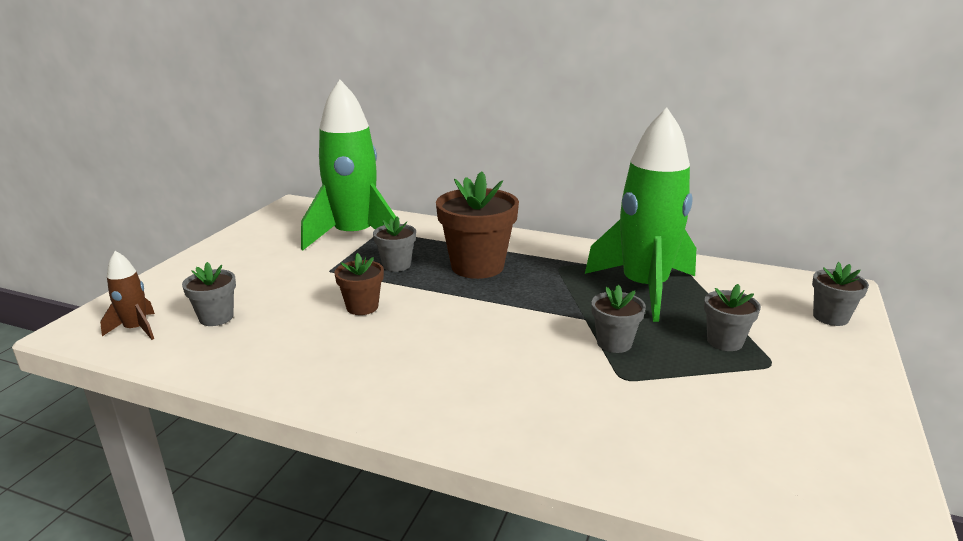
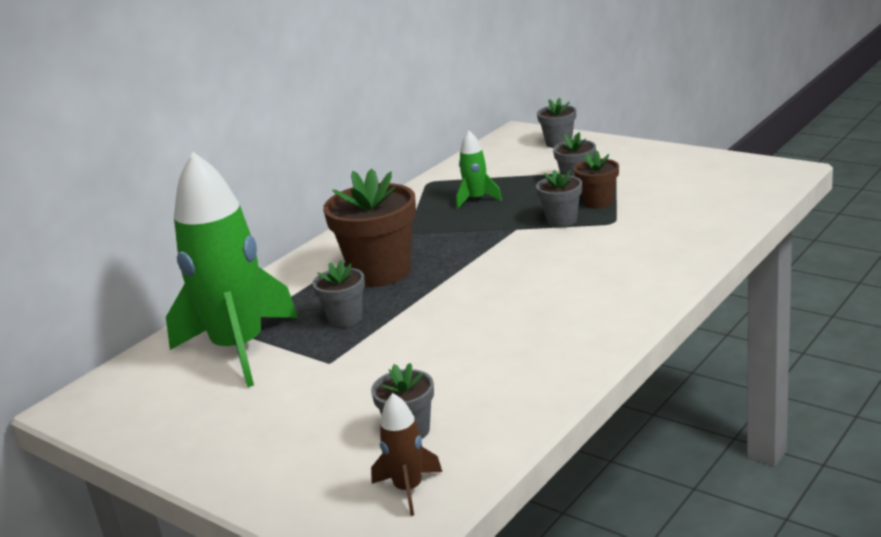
camera: 70 degrees left, 0 degrees up
(362, 307) = (435, 336): brown flower pot -> brown flower pot (598, 202)
(644, 288) = (476, 199): green rocket -> green rocket, size x0.43

